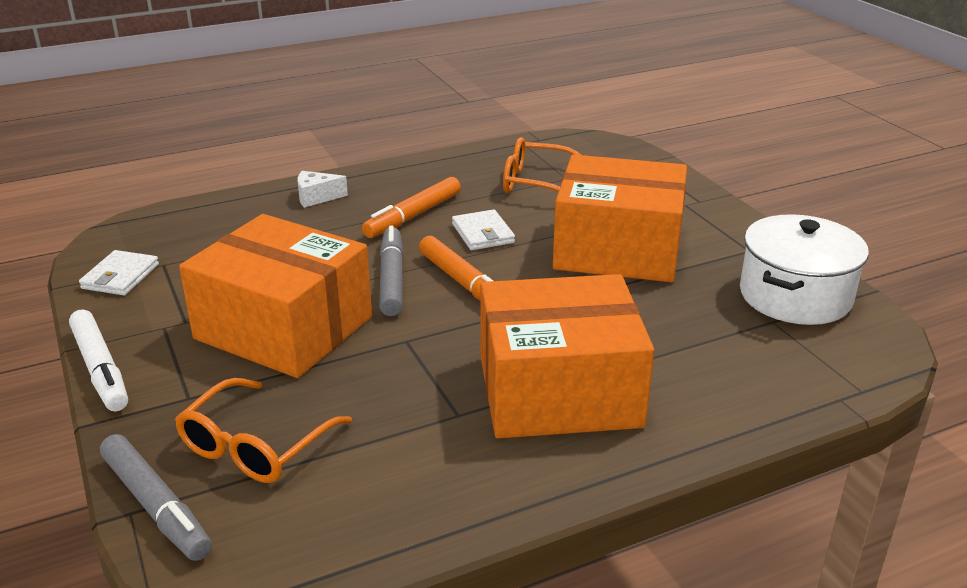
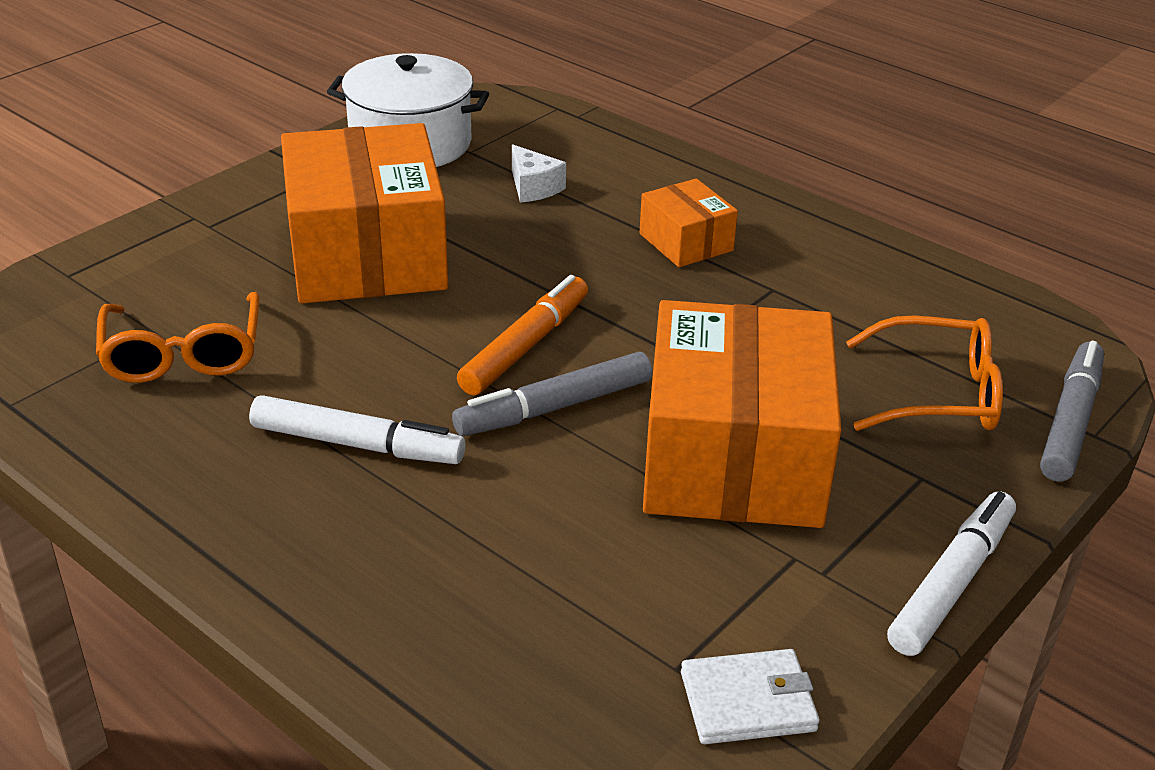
camera: 115 degrees left, 5 degrees up
(316, 197) = (339, 580): white cheese -> white cheese (533, 187)
(413, 216) = (357, 444): orange marker -> white marker
(483, 233) = (380, 364): white wallet -> none
(559, 391) = (686, 242): orange box -> orange box, size x0.47

